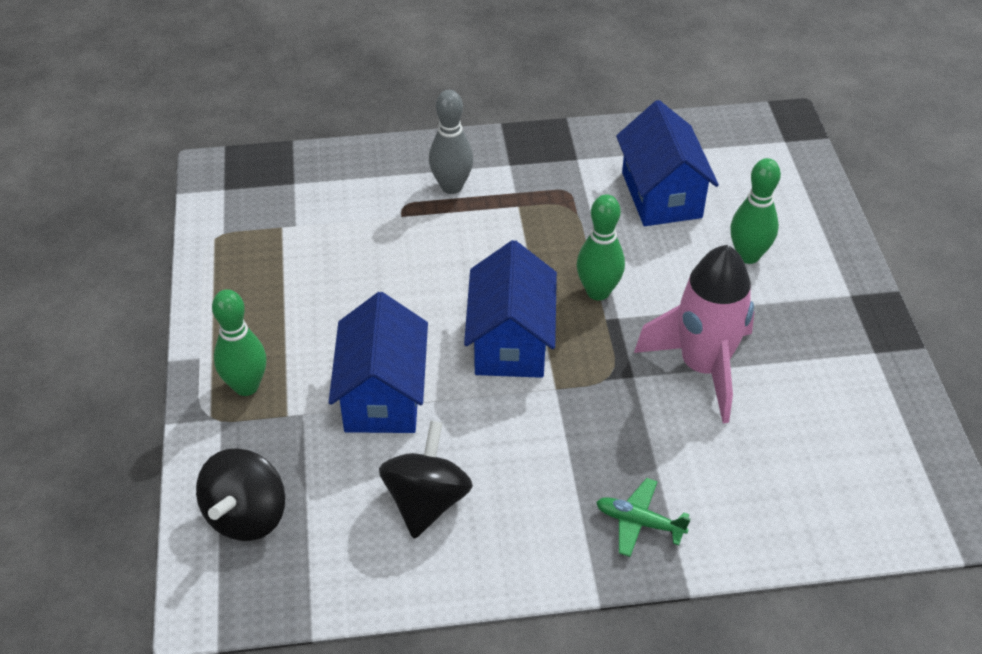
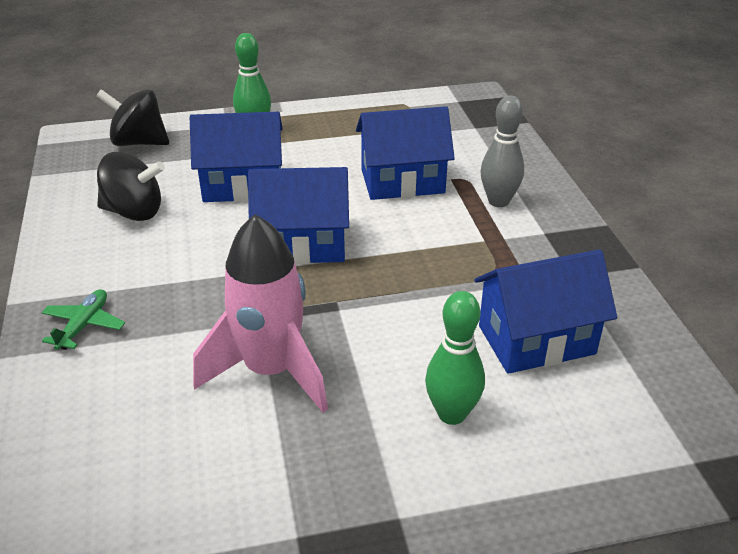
camera: 85 degrees right, 10 degrees down
(401, 254) = (402, 181): none -> blue house
(598, 292) = (373, 295): green bowling pin -> none

